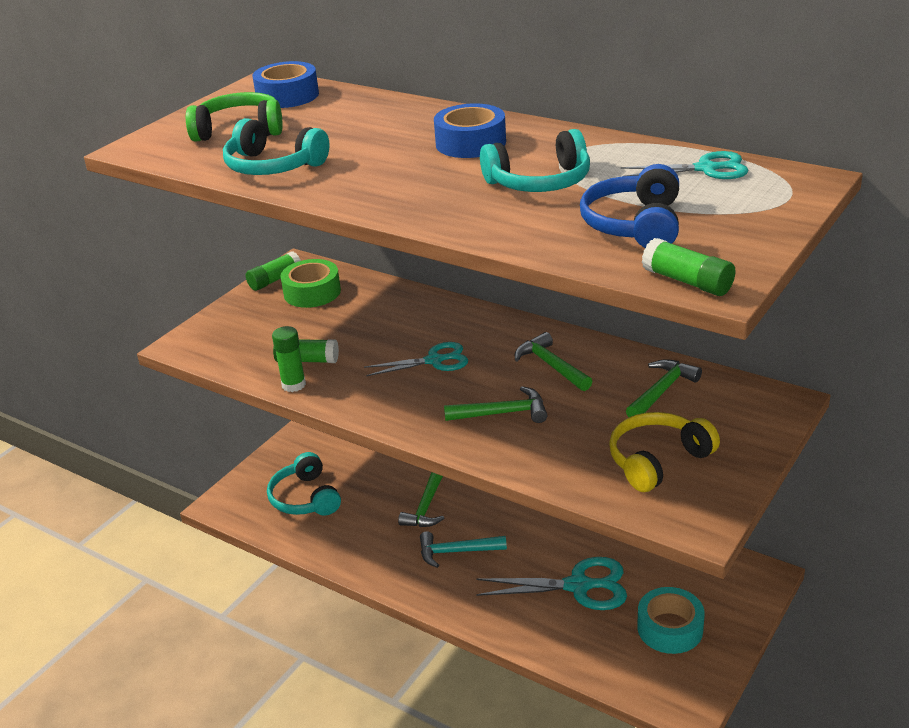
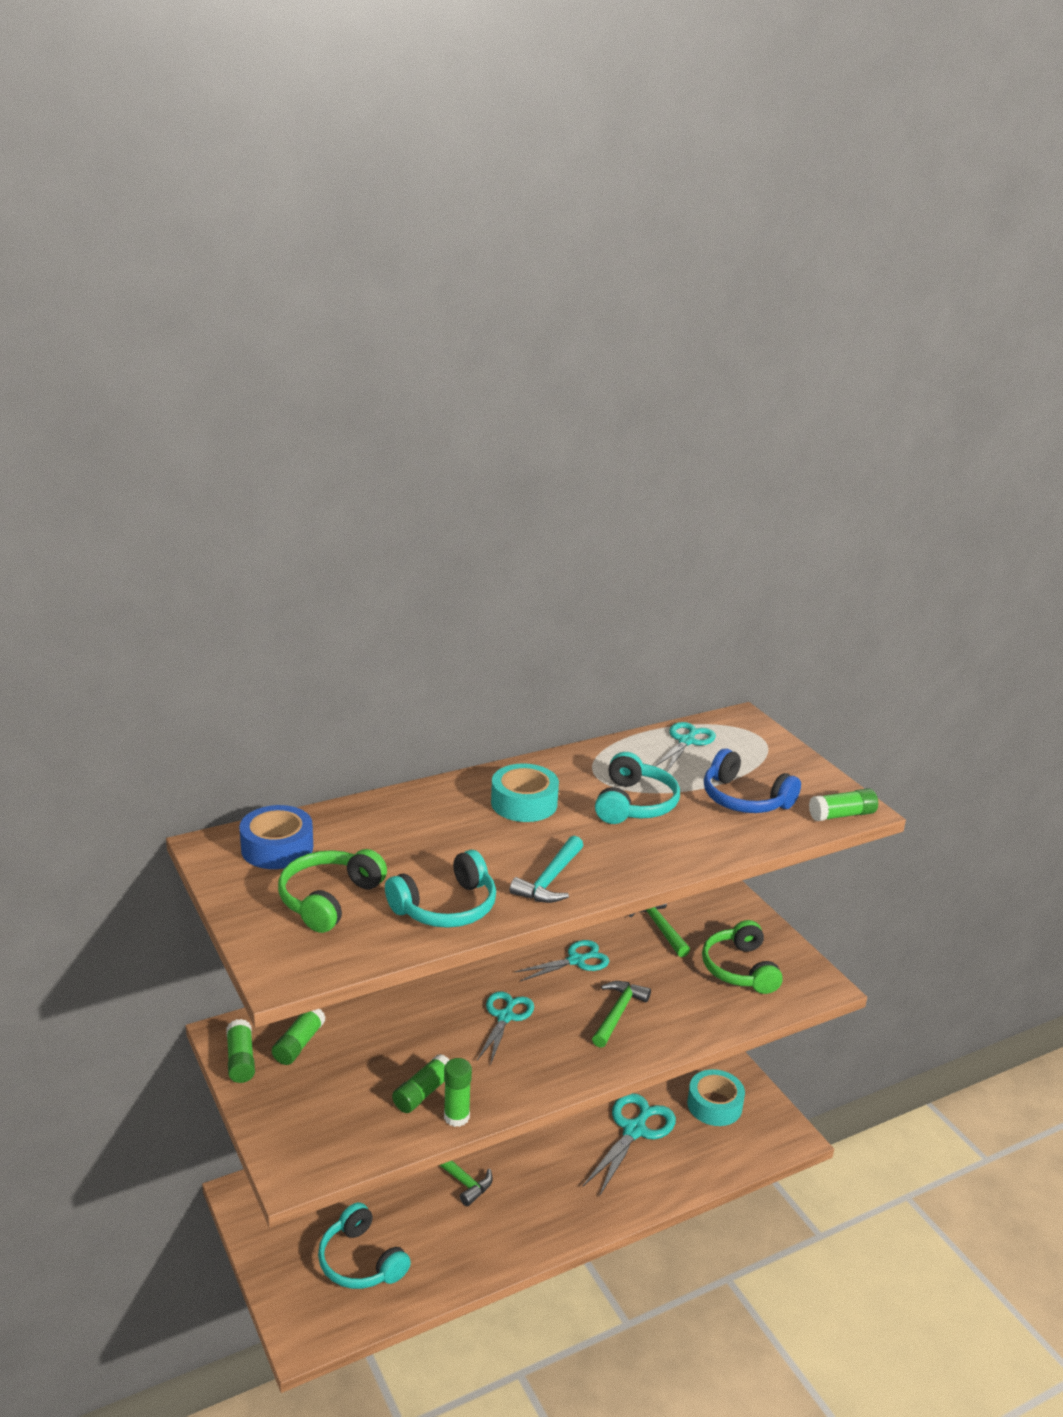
camera: 65 degrees left, 5 degrees down
(305, 498) = (361, 1261): turquoise headphones -> turquoise headphones turned 45 degrees clockwise
(312, 292) = (299, 1044): green tape -> green glue stick
(457, 552) = (534, 1184): turquoise hammer -> turquoise hammer (550, 880)
(470, 143) = (524, 803): blue tape -> turquoise tape
(551, 366) = (576, 960): green hammer -> turquoise scissors
(657, 460) = (740, 969): yellow headphones -> green headphones

